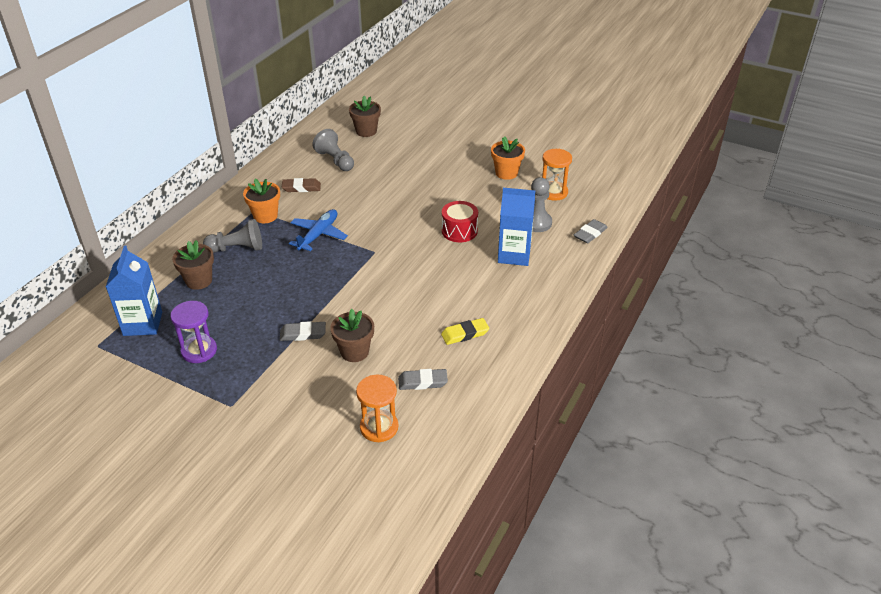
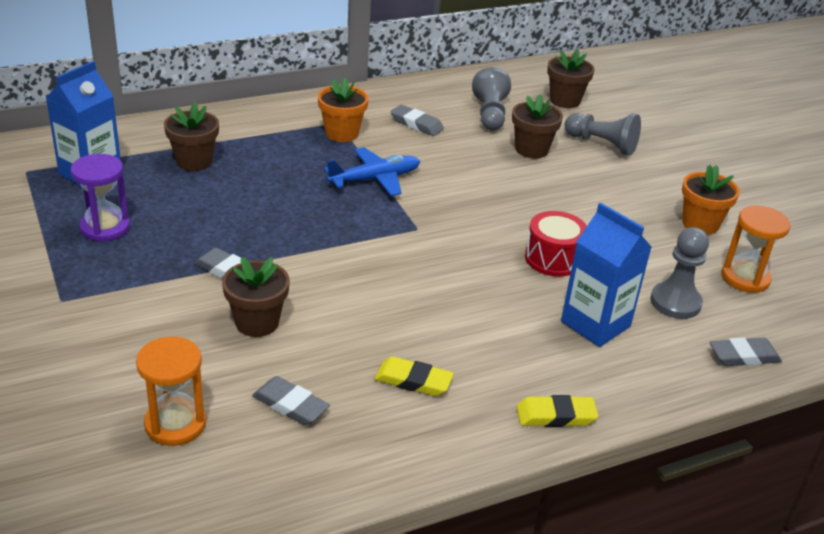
camera: 35 degrees right, 5 degrees down
(237, 248) = (272, 150): grey pawn -> grey pawn (602, 144)
(301, 188) = (416, 124): brown eraser -> grey eraser
(381, 172) = (531, 149): none -> brown flower pot
(544, 311) = (556, 416): none -> yellow eraser

